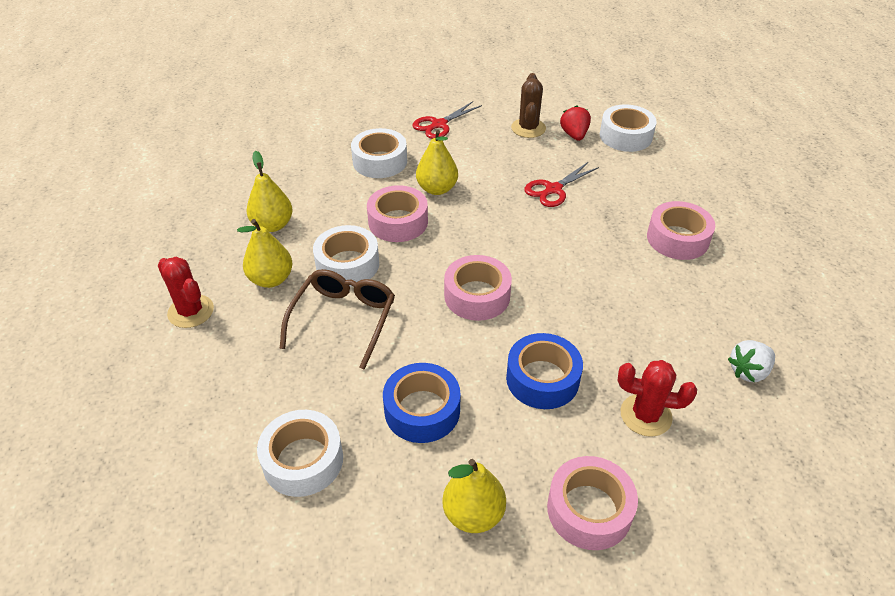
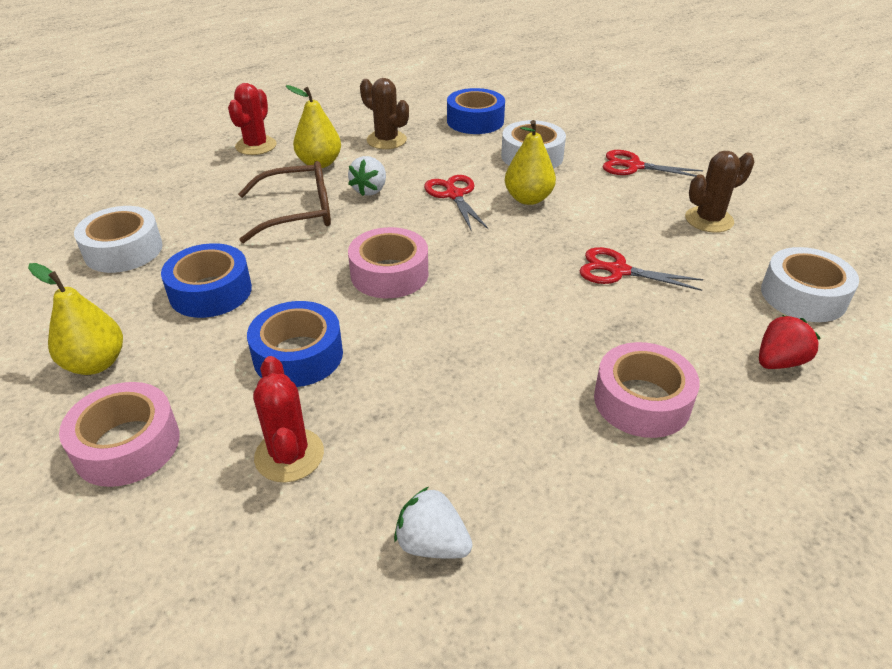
camera: 60 degrees right, 5 degrees down
(273, 225) = (386, 140): yellow pear -> brown cactus
(294, 165) = (475, 121): none -> blue tape
(347, 264) = (370, 190): white tape -> white strawberry
(398, 222) = (454, 195): pink tape -> red scissors
(574, 135) = (744, 255): red strawberry -> red strawberry (779, 362)

